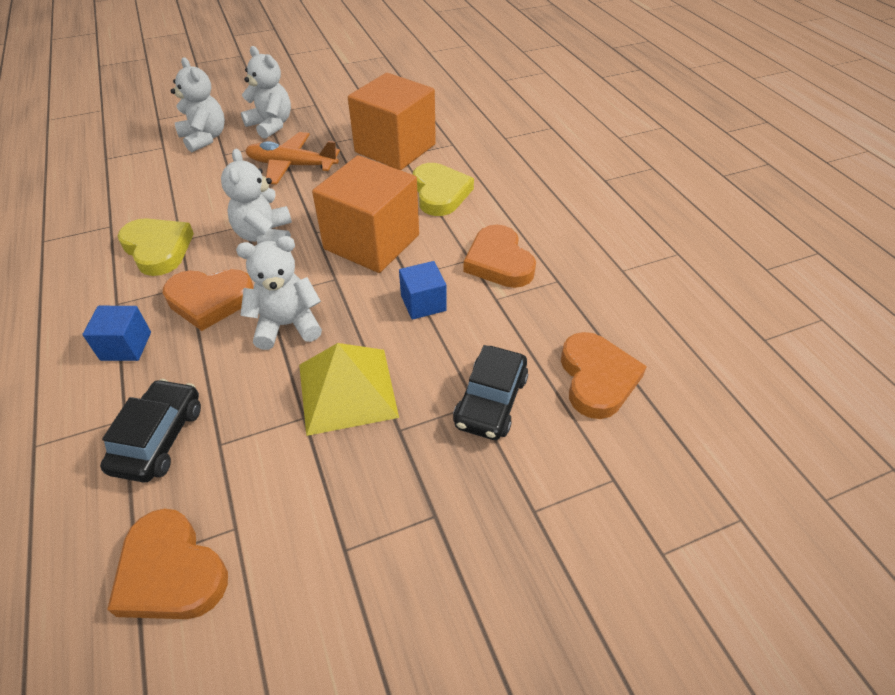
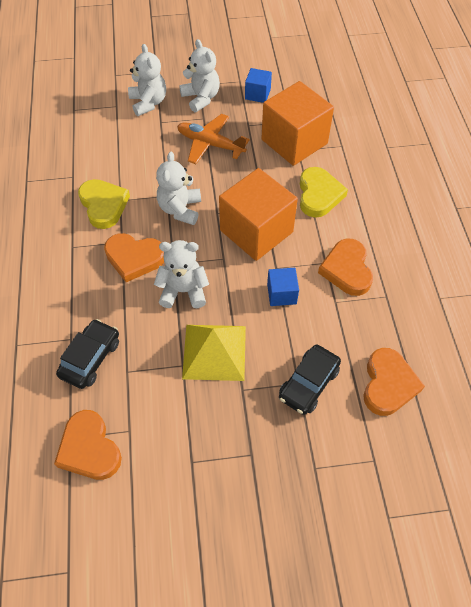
camera: 15 degrees right, 10 degrees up
(126, 346) = (76, 283): blue cube -> blue cube (257, 94)

